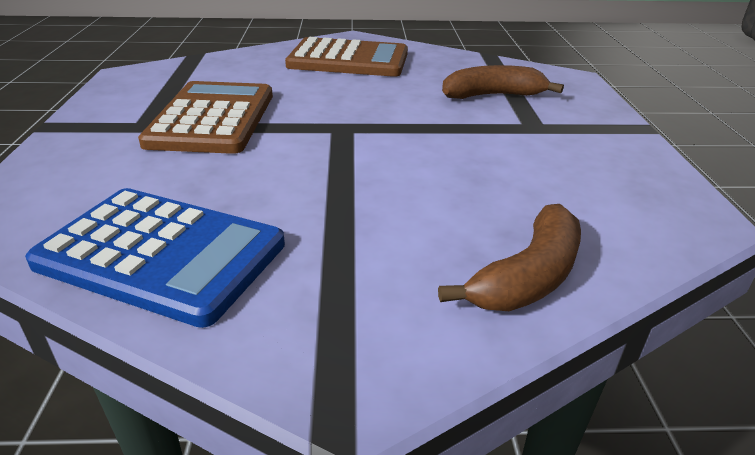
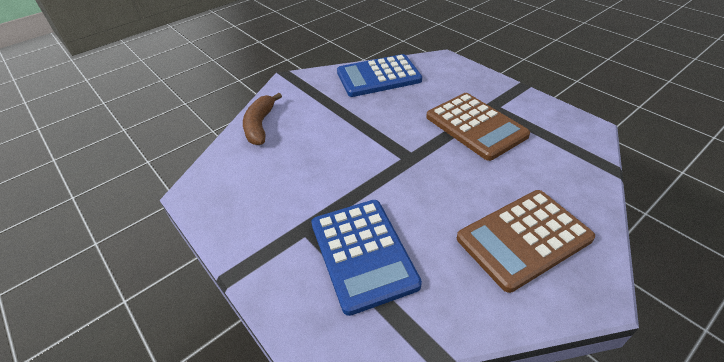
camera: 145 degrees right, 10 degrees up
(492, 95) = (363, 253): brown banana -> blue calculator

